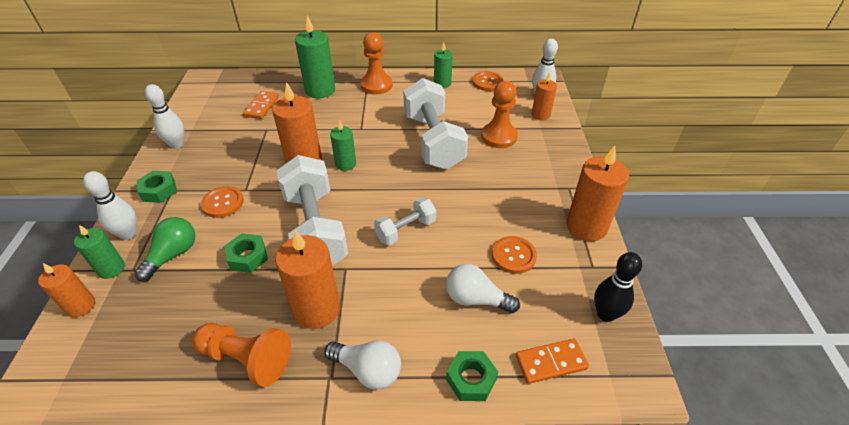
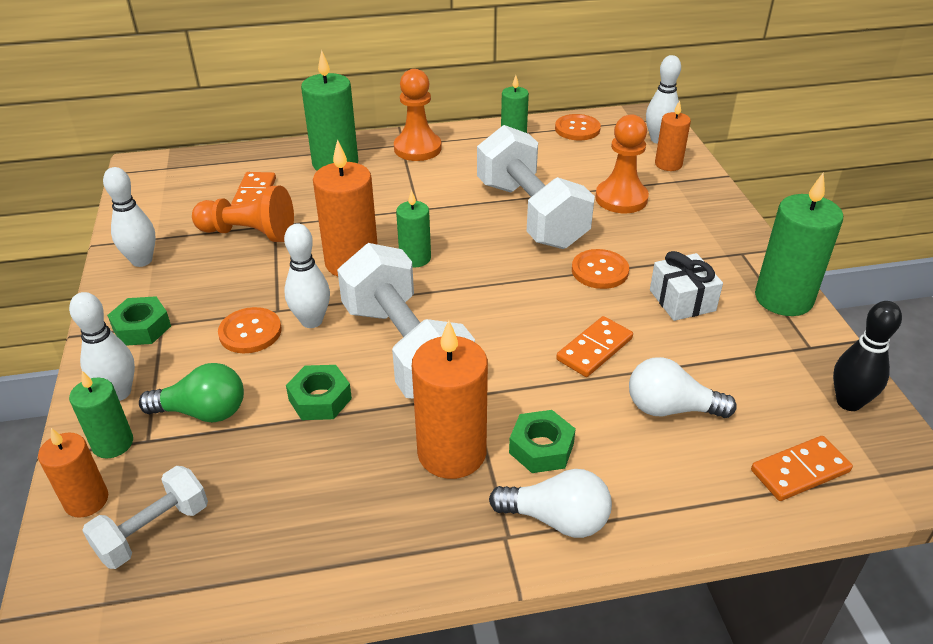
camera: 10 degrees left, 5 degrees down
(173, 255) = (203, 412): green light bulb -> green light bulb turned 75 degrees clockwise
(246, 359) = (375, 532): orange pawn -> orange pawn (249, 233)
(263, 200) = (311, 321): none -> white bowling pin
(406, 230) = (538, 334): white dumbbell -> white dumbbell (153, 531)
(439, 246) = (594, 349): none -> orange domino
(471, 379) = (703, 508): green nut -> green nut (541, 448)
(513, 218) = (682, 300): none -> white gift
(513, 256) = (700, 347): orange button -> orange button (599, 271)
(586, 226) = (783, 298): orange candle -> green candle

